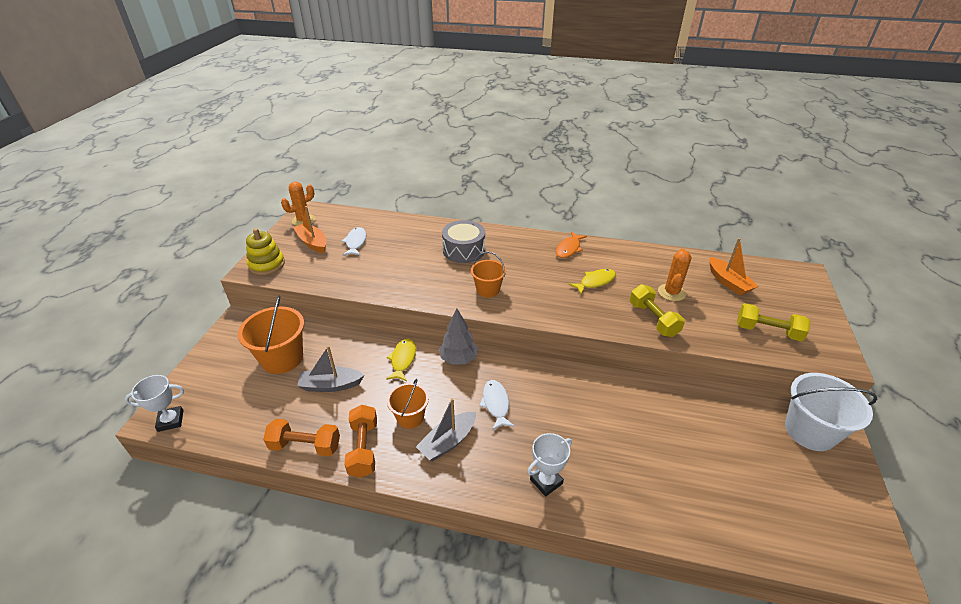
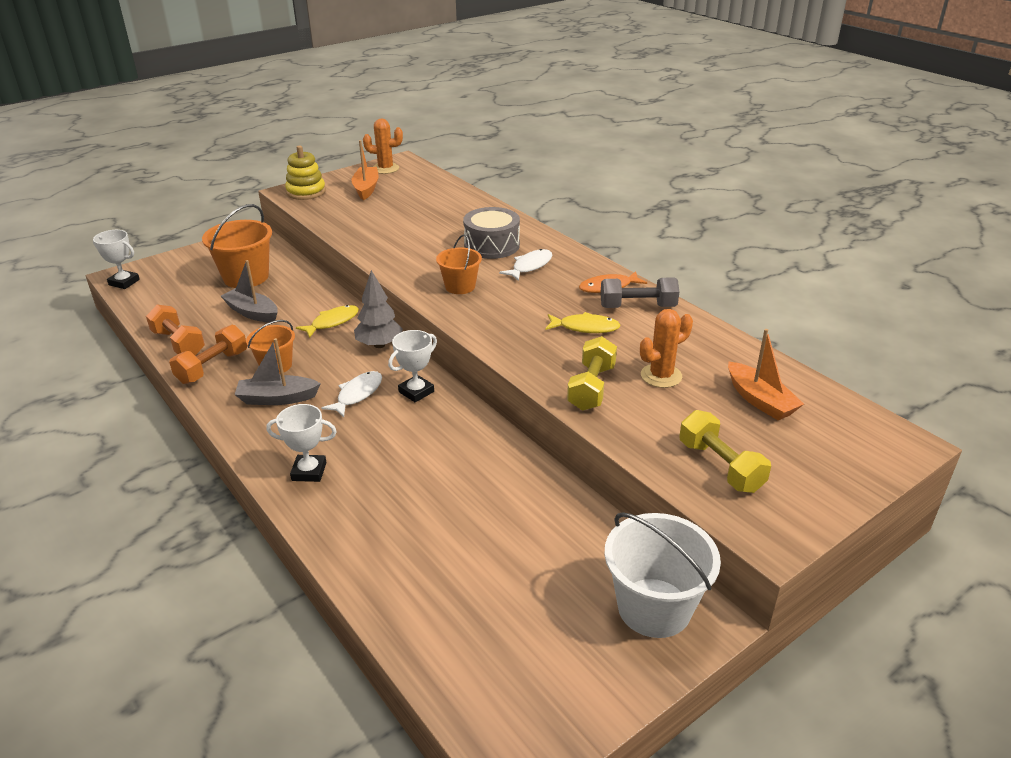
camera: 40 degrees right, 5 degrees down
(355, 242) = (402, 201): white fish -> white fish (530, 266)
(528, 379) = (416, 392): none -> white trophy
(600, 254) = (637, 307): none -> grey dumbbell
(728, 282) = (760, 400): orange boat -> orange boat turned 45 degrees counterclockwise

